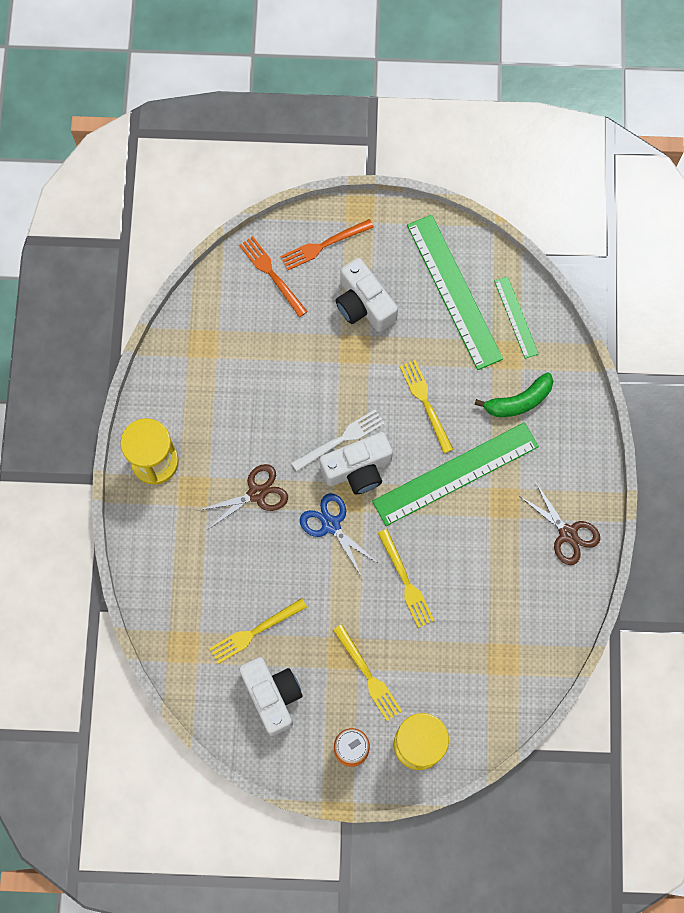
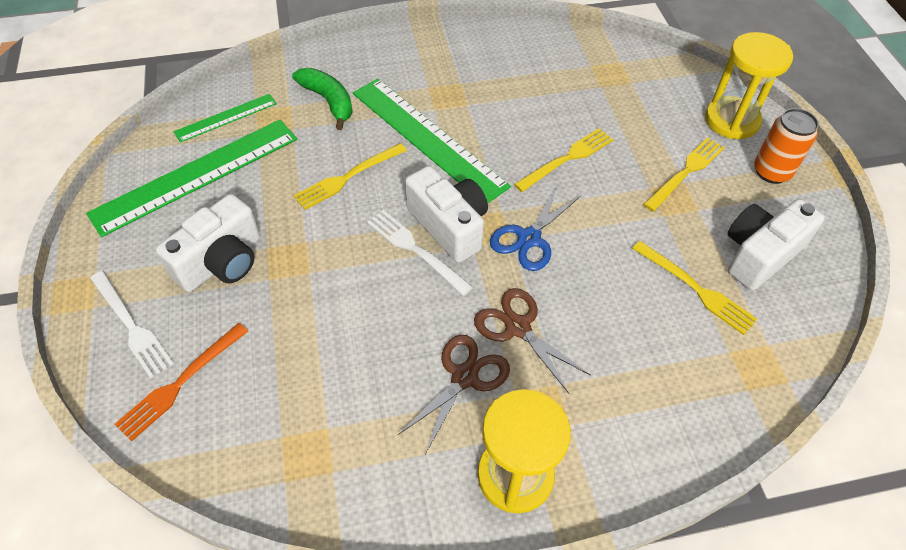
camera: 105 degrees left, 20 degrees down
(323, 245) = (131, 326): orange fork -> white fork
(567, 534) = (464, 48): brown scissors -> brown scissors (464, 377)

